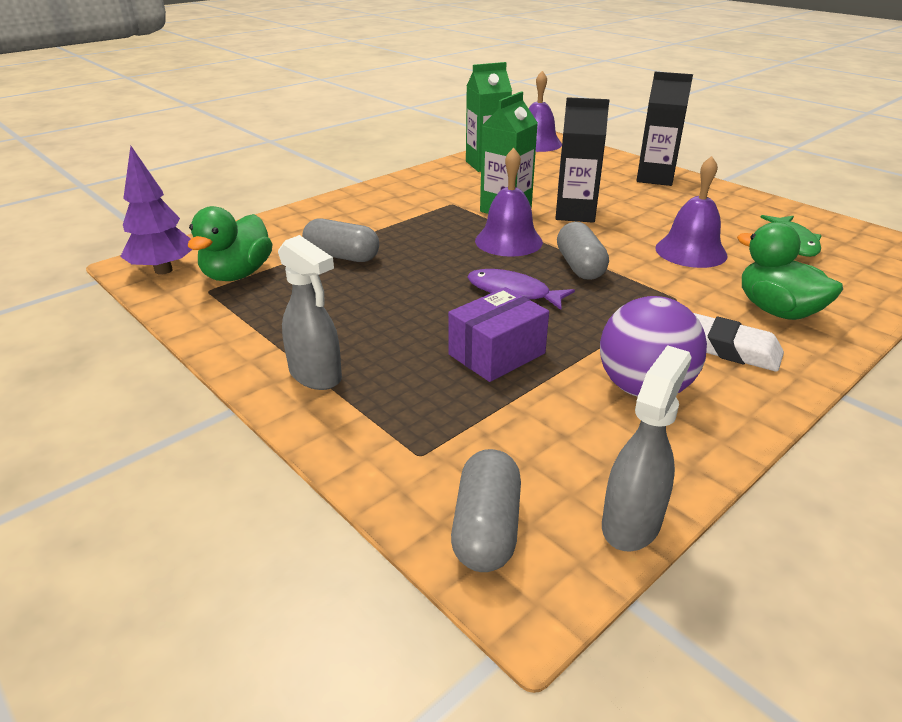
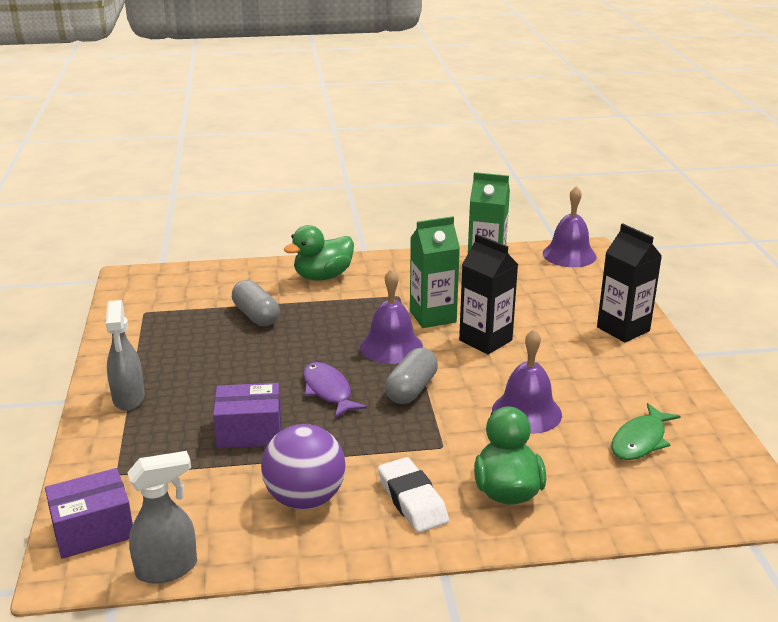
camera: 35 degrees right, 5 degrees down
(163, 270) = (138, 286): purple tree -> none
(237, 274) = (175, 306): green duck -> green duck (323, 276)
(486, 528) = (93, 530): grey capsule -> purple box

